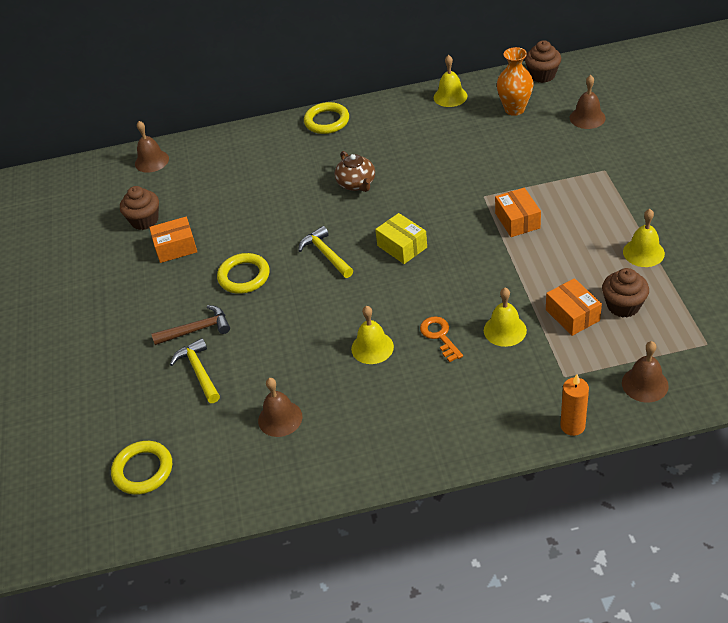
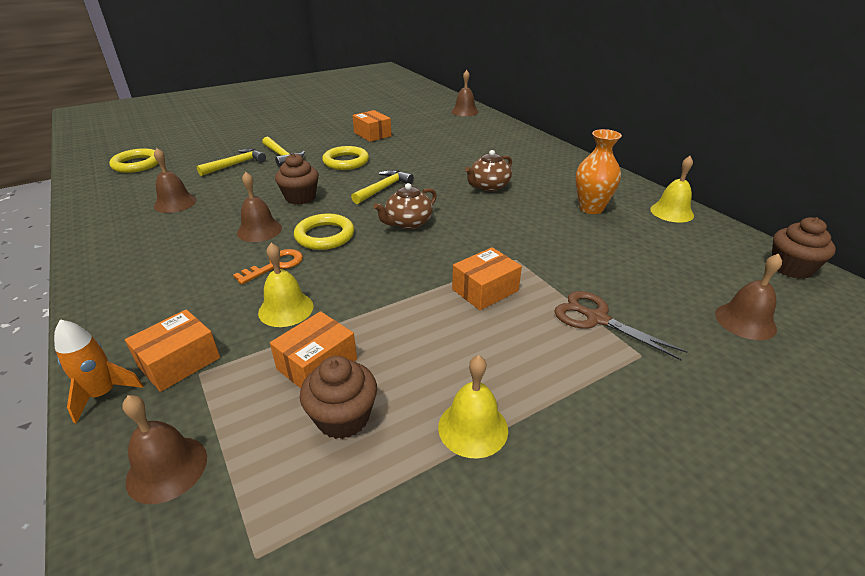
camera: 65 degrees right, 10 degrees down
(144, 220) = (398, 121): brown cupcake -> brown cupcake (300, 197)
(197, 329) = (282, 156): brown hammer -> yellow hammer
(327, 121) = (567, 159): yellow ring -> yellow ring (325, 236)
(372, 347) = (259, 230): yellow bell -> brown bell
(402, 246) = (408, 223): yellow box -> brown teapot
(514, 109) = (696, 257): orange vase -> orange vase (591, 208)
(550, 388) = (179, 362): none -> orange box
(566, 177) = (597, 319): none -> brown scissors
(572, 426) = (103, 394): orange candle -> orange rocket

